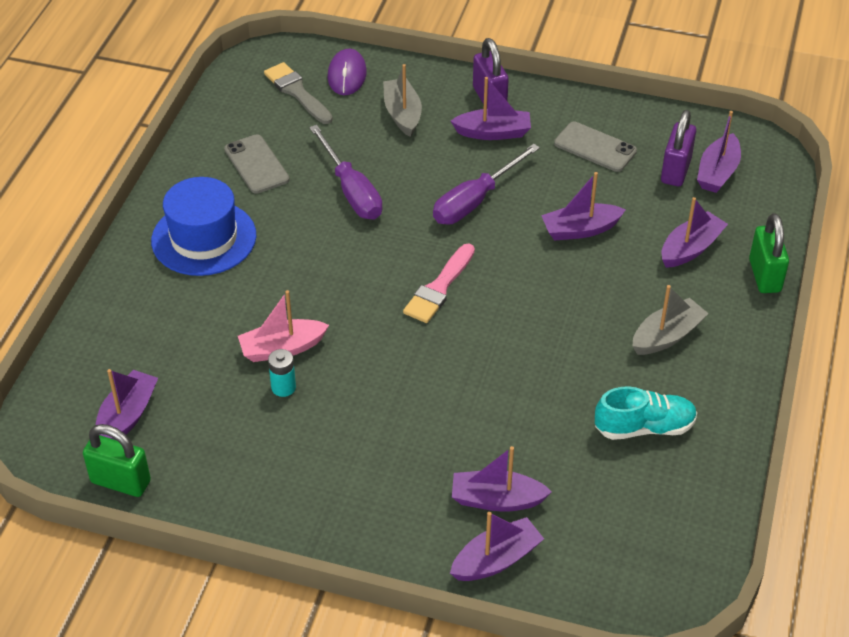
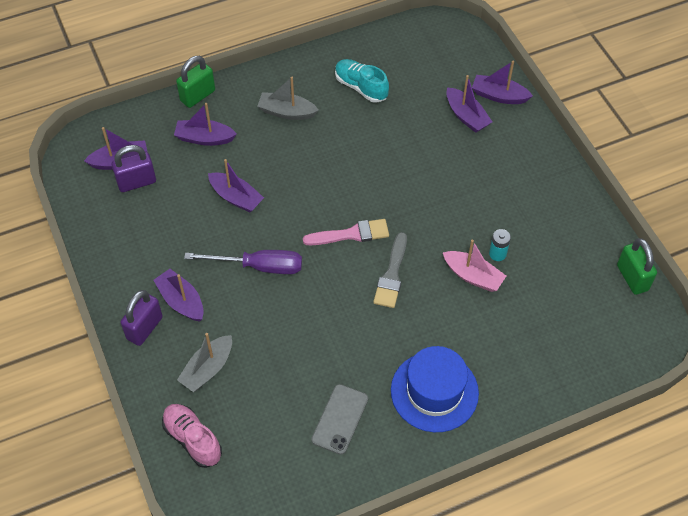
camera: 130 degrees left, 10 degrees up
(127, 416) = (595, 312): purple boat -> none
(297, 92) = (241, 458): grey brush -> grey brush (392, 275)
(347, 75) = (192, 439): purple mouse -> pink shoe
(351, 191) = (312, 341): purple screwdriver -> none
(595, 147) = (148, 236): grey phone -> none

